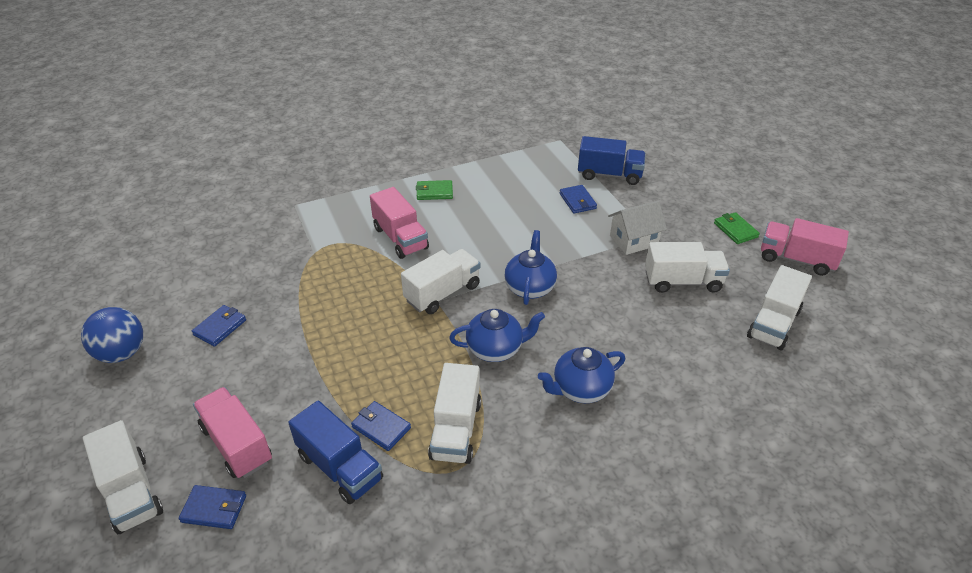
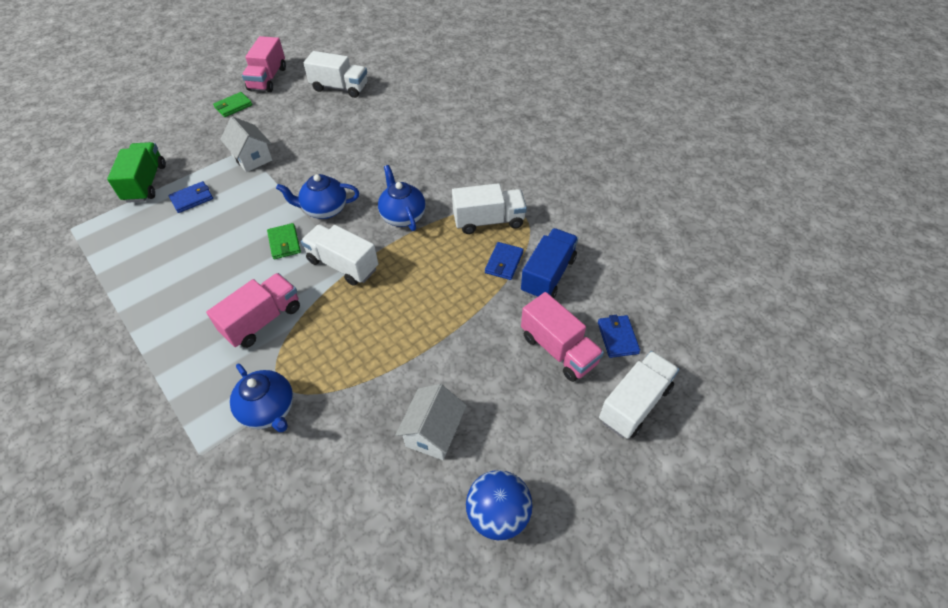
camera: 105 degrees left, 10 degrees up
(220, 327) = (433, 432): blue wallet -> white house
(237, 444) = (558, 349): pink truck -> pink truck turned 75 degrees counterclockwise
(434, 192) = (173, 314): green wallet -> green wallet (284, 243)
(580, 389) = (428, 166): blue teapot -> blue teapot (269, 410)
(609, 175) = (146, 183): blue truck -> green truck
(682, 281) = (302, 129): white truck -> none

